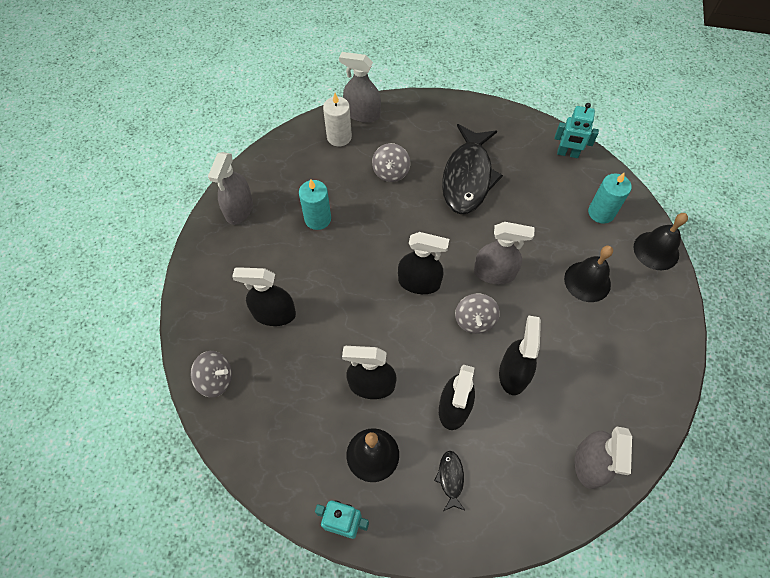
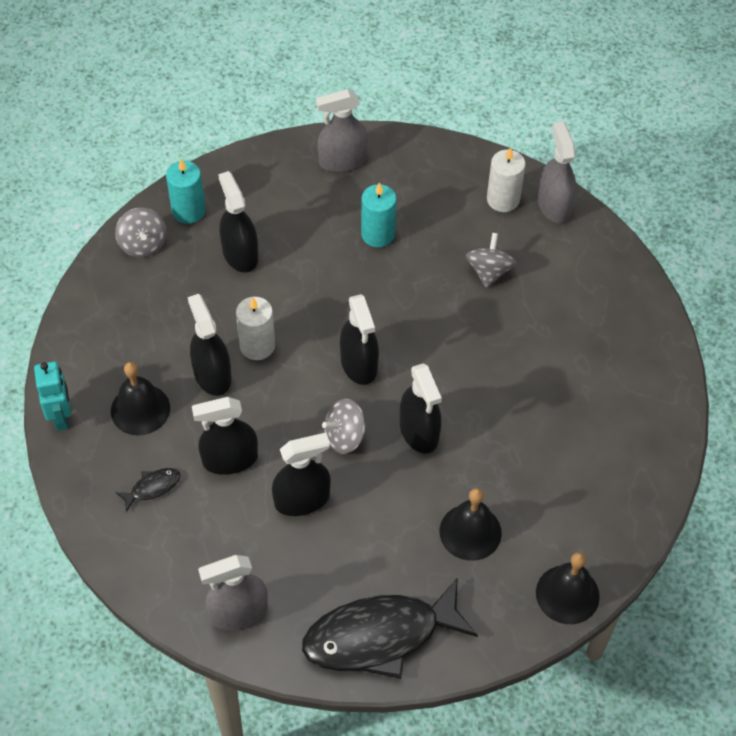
camera: 60 degrees right, 5 degrees down
(364, 341) = (257, 346): none -> white candle
(391, 172) = (489, 271): grey spinning top -> grey spinning top turned 120 degrees clockwise
(468, 177) = (537, 350): black fish -> black fish (380, 636)
(494, 273) = (419, 431): grey spray bottle -> black spray bottle
(567, 153) = (653, 443): turquoise robot -> none
(601, 212) = (584, 513): turquoise candle -> turquoise candle (188, 211)

